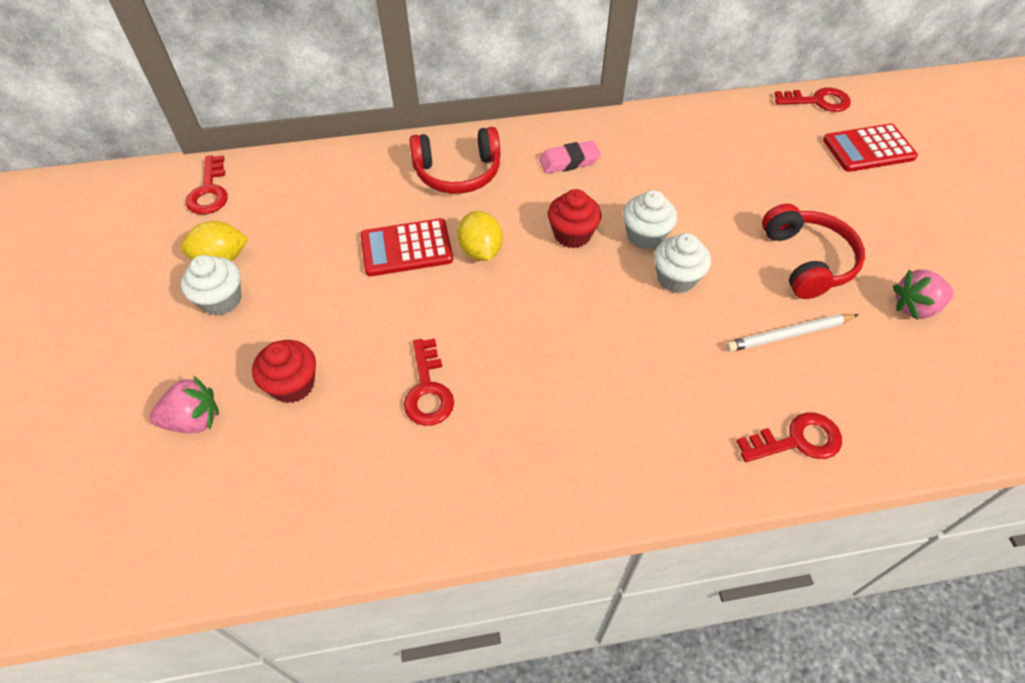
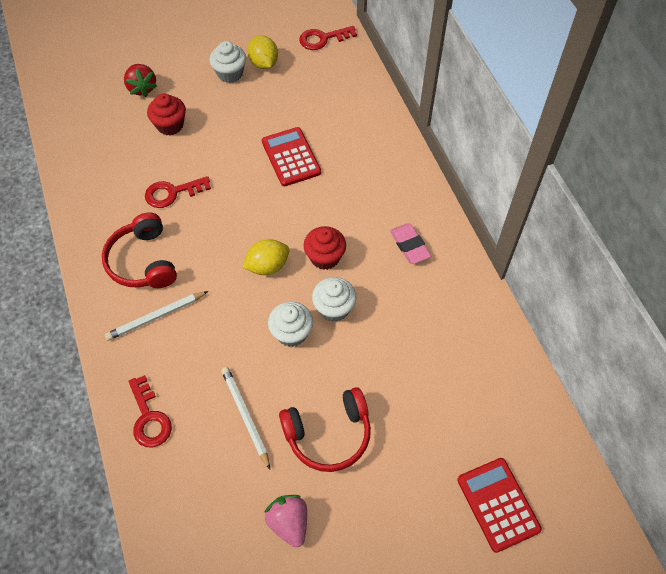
camera: 80 degrees right, 5 degrees up
(194, 420) = (142, 88): pink strawberry -> red strawberry
(458, 172) = (376, 173): red headphones -> red headphones (143, 261)
(480, 251) = (296, 201): yellow lemon -> yellow lemon (267, 266)
(642, 423) = (156, 317): none -> white pencil
(818, 101) = (563, 458): red key -> none

